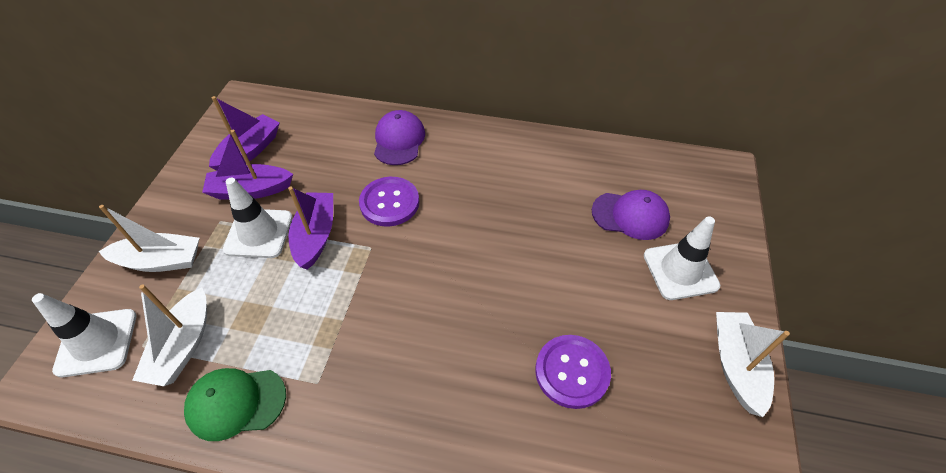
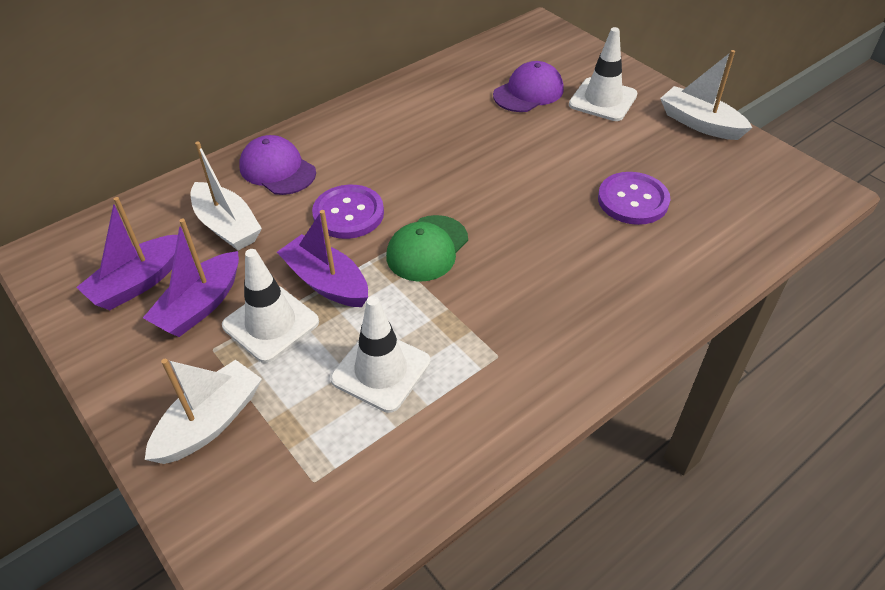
camera: 50 degrees left, 5 degrees down
(97, 342) = (264, 523): white traffic cone -> white traffic cone (381, 370)
(183, 346) = (352, 443): white boat -> white boat (227, 226)
(236, 403) = (463, 425): green cap -> green cap (427, 248)
(249, 151) = (138, 282): purple boat -> purple boat turned 120 degrees counterclockwise

